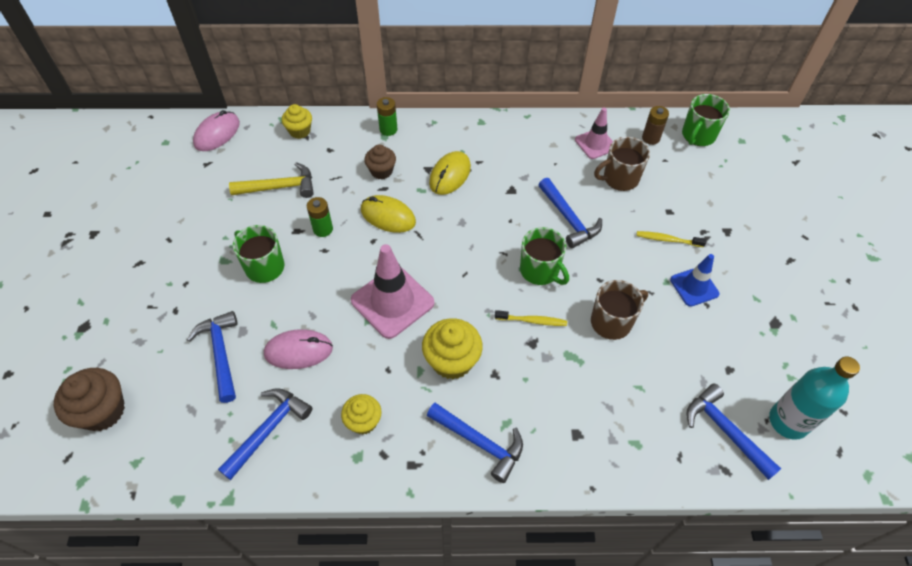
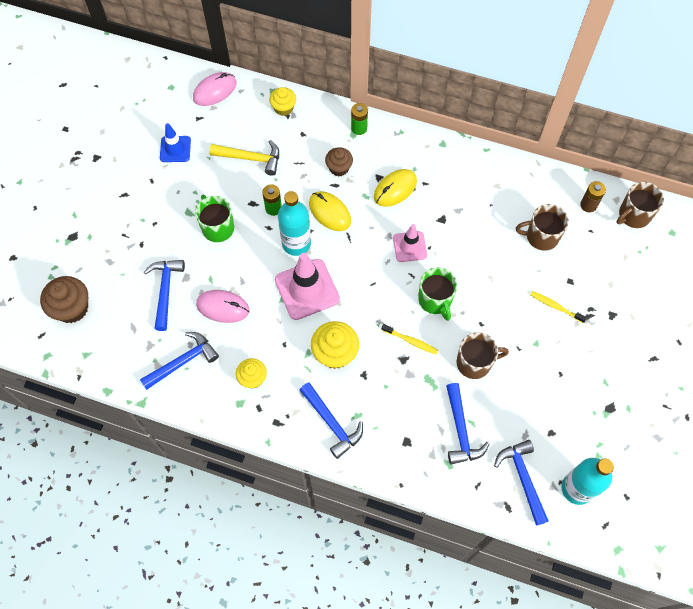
camera: 20 degrees right, 10 degrees up
(362, 257) = (296, 243): none -> turquoise bottle
(568, 219) = (479, 261): blue hammer -> blue hammer (460, 430)
(595, 144) = (535, 196): pink traffic cone -> pink traffic cone (410, 247)
(694, 287) = (557, 355): blue traffic cone -> blue traffic cone (175, 149)
(698, 135) = (633, 215): green mug -> brown mug

